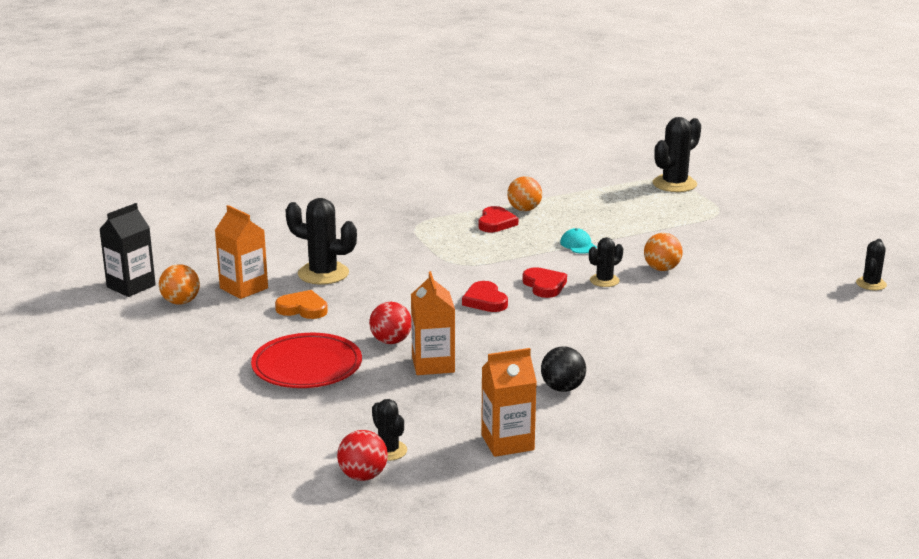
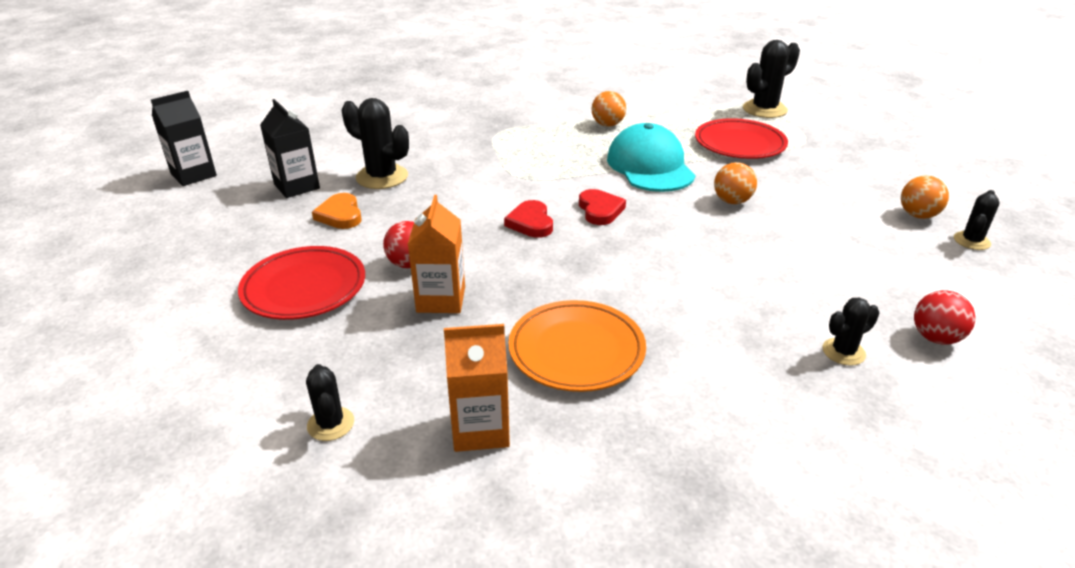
camera: 10 degrees right, 10 degrees up
(181, 302) = (227, 196): orange ball -> orange ball (918, 215)
(244, 288) = (297, 186): orange carton -> black carton
(303, 309) = (340, 215): orange heart -> orange heart turned 135 degrees counterclockwise
(363, 476) = (279, 463): red ball -> red ball (935, 338)
(496, 223) = (575, 136): red heart -> none
(562, 388) = (576, 351): black ball -> orange plate
(578, 245) = (650, 166): turquoise cap -> turquoise cap, size x2.43
(604, 281) = (666, 210): black cactus -> black cactus (843, 352)
(657, 219) = (739, 144): none -> red plate

